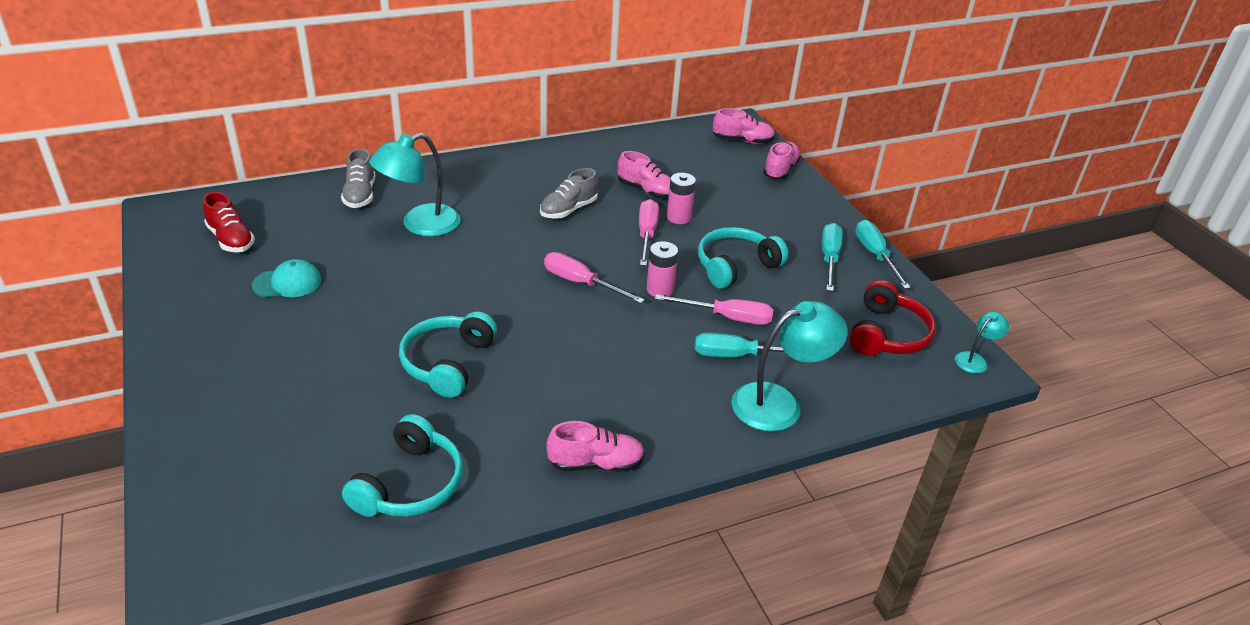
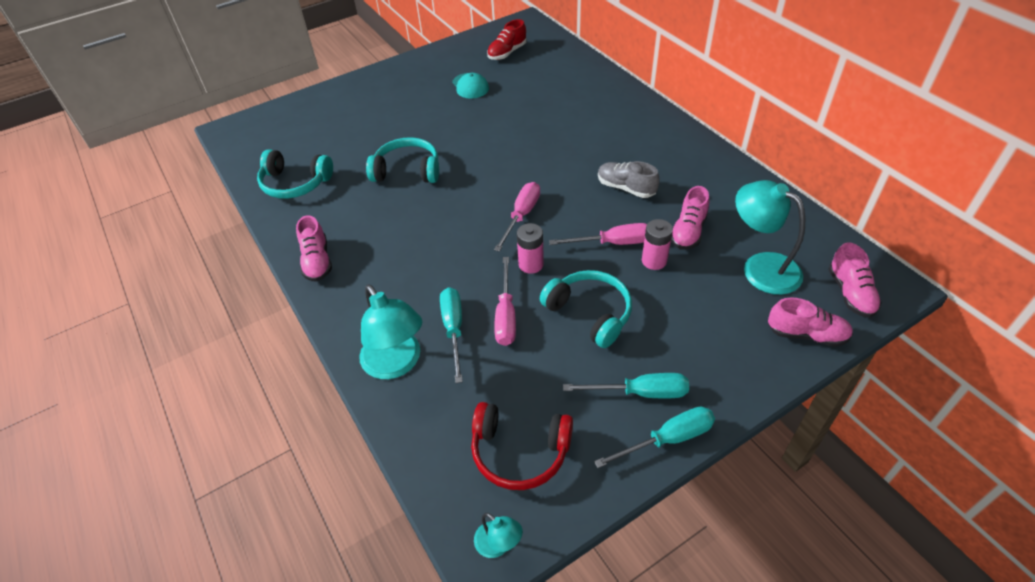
camera: 85 degrees right, 10 degrees up
(360, 195) = (586, 83): grey shoe -> none
(420, 225) = (562, 119): turquoise lamp -> turquoise lamp (761, 267)

